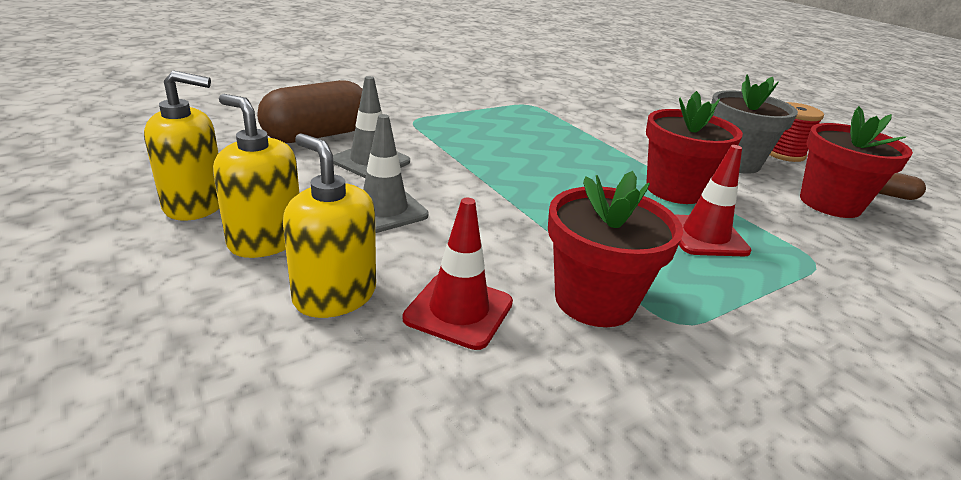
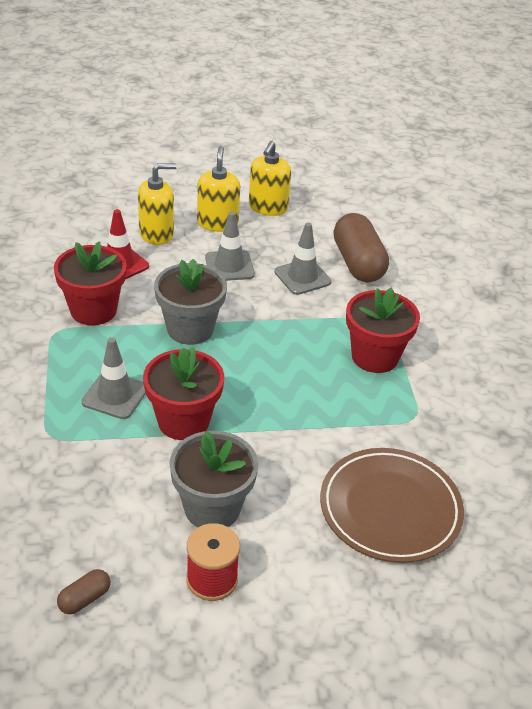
camera: 115 degrees right, 10 degrees up
(265, 240) = (217, 223): yellow soap dispenser -> yellow soap dispenser turned 60 degrees counterclockwise
(542, 213) = (190, 329): none -> grey flower pot
(628, 108) = (390, 508): none -> brown plate
(705, 236) = (115, 395): red traffic cone -> grey traffic cone
(830, 203) = (103, 522): red flower pot -> red flower pot (375, 356)

